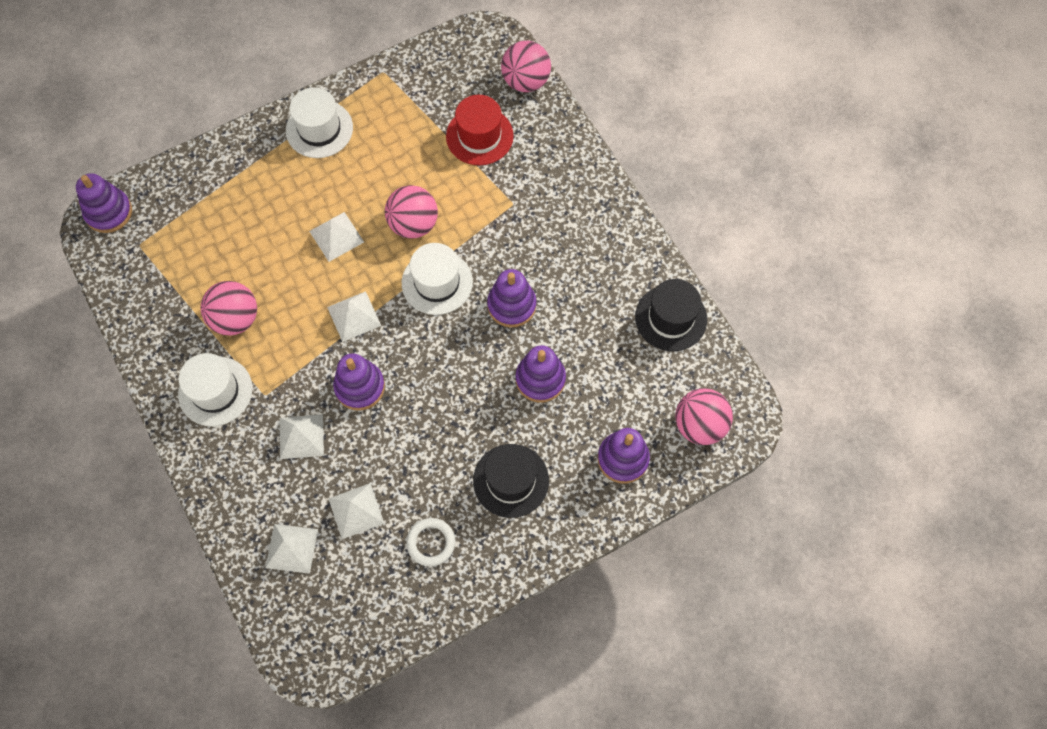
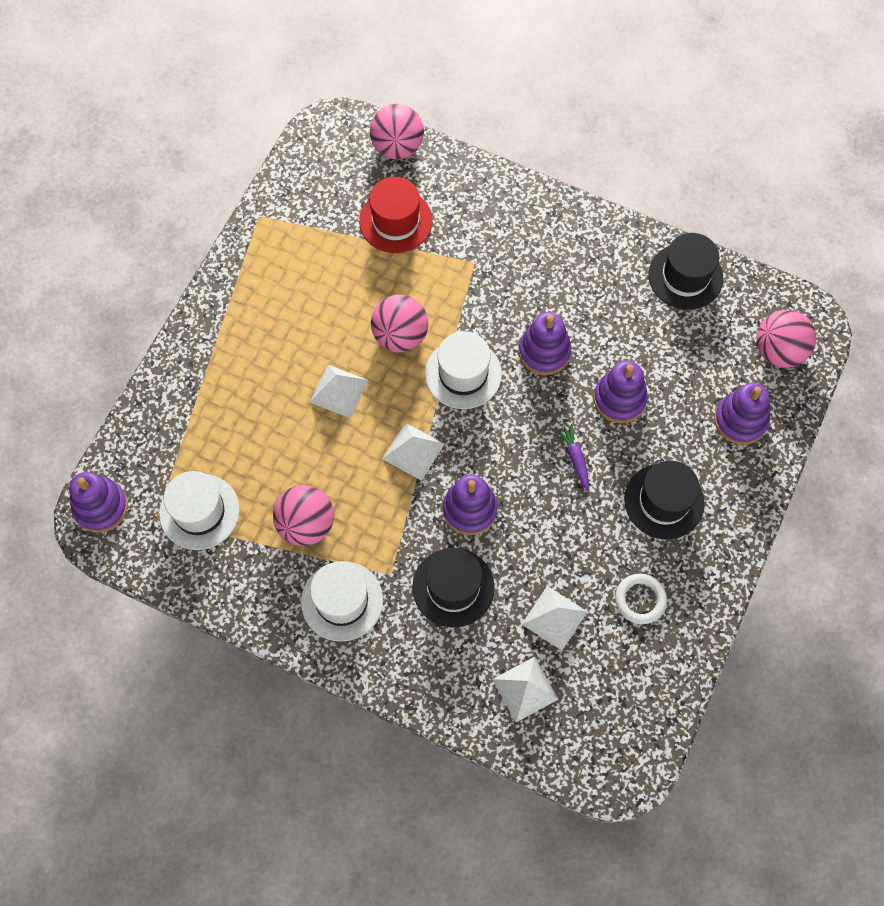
camera: 35 degrees left, 0 degrees up
(301, 436) = (453, 587): white pyramid -> black hat
(319, 129) = (242, 304): white hat -> white hat (199, 511)
(469, 402) = (575, 459): none -> purple carrot

